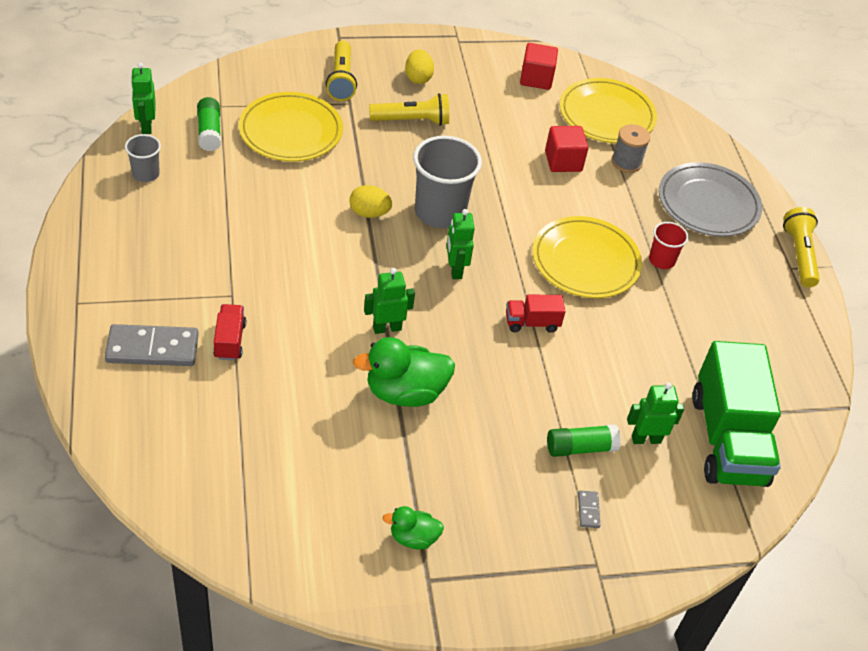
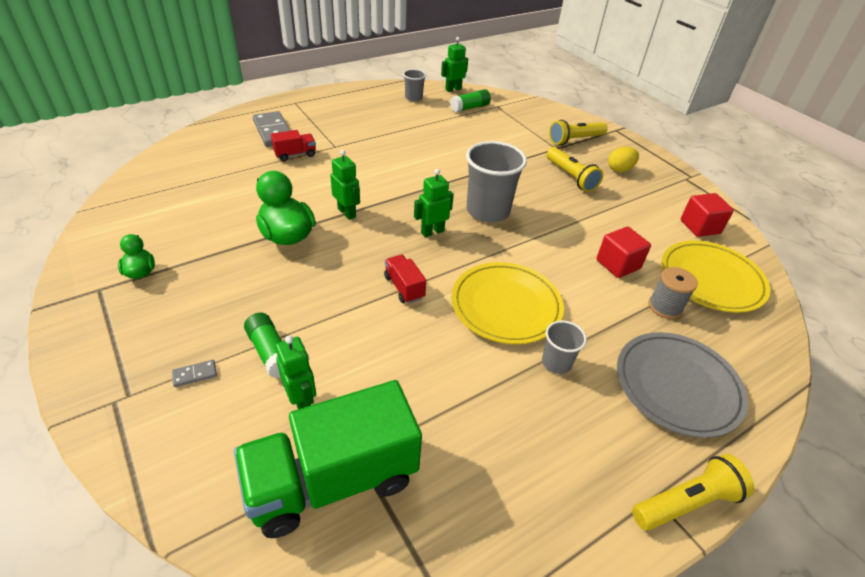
camera: 70 degrees right, 5 degrees down
(291, 131) = (502, 133): yellow plate -> none
(369, 213) = (455, 180): yellow egg -> none
(661, 260) = (556, 363): red cup -> grey cup

